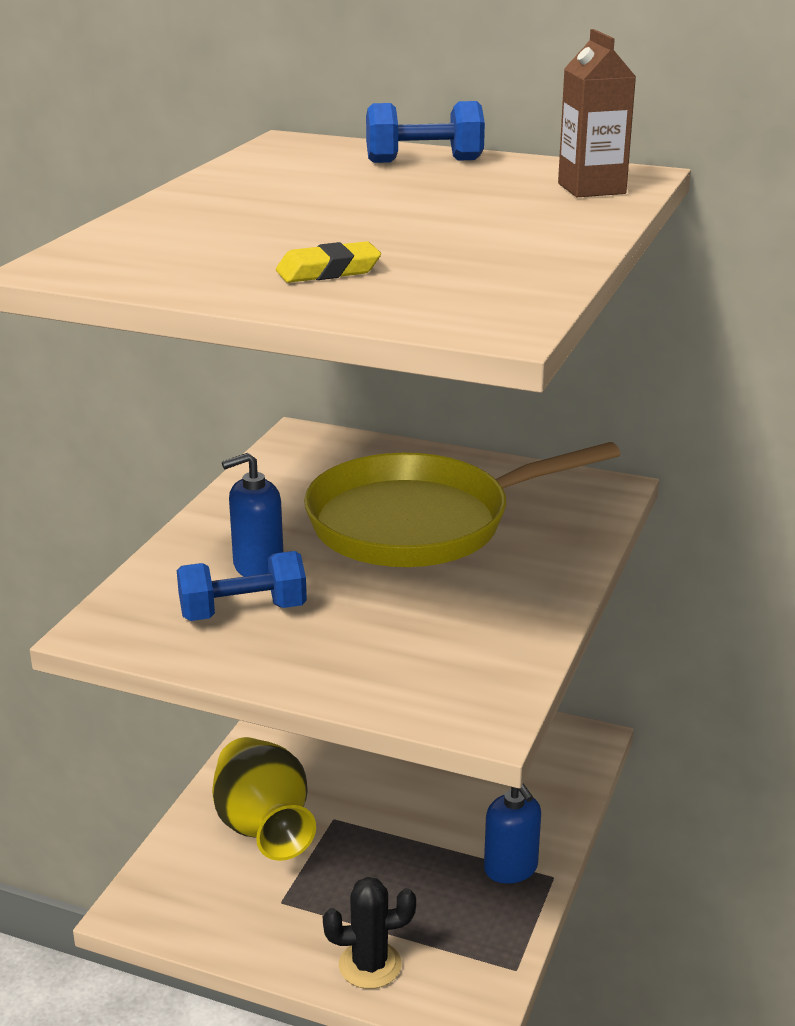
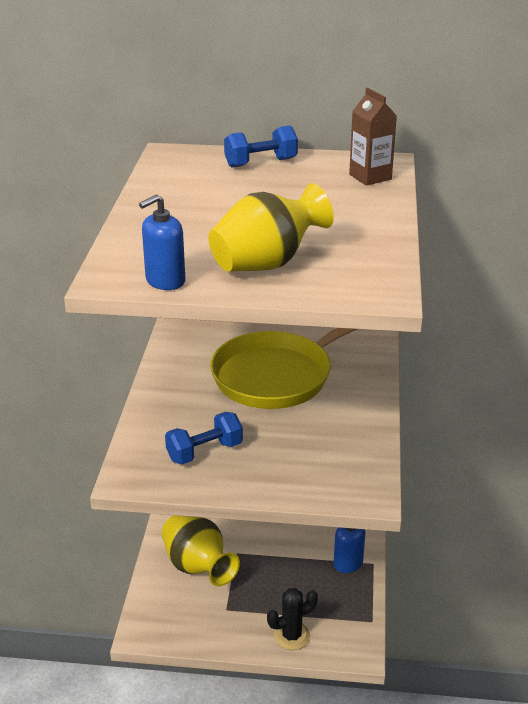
camera: 15 degrees left, 5 degrees up
(258, 567) = (198, 420): blue soap dispenser -> blue soap dispenser (165, 281)
(328, 271) = (267, 264): yellow eraser -> yellow vase

